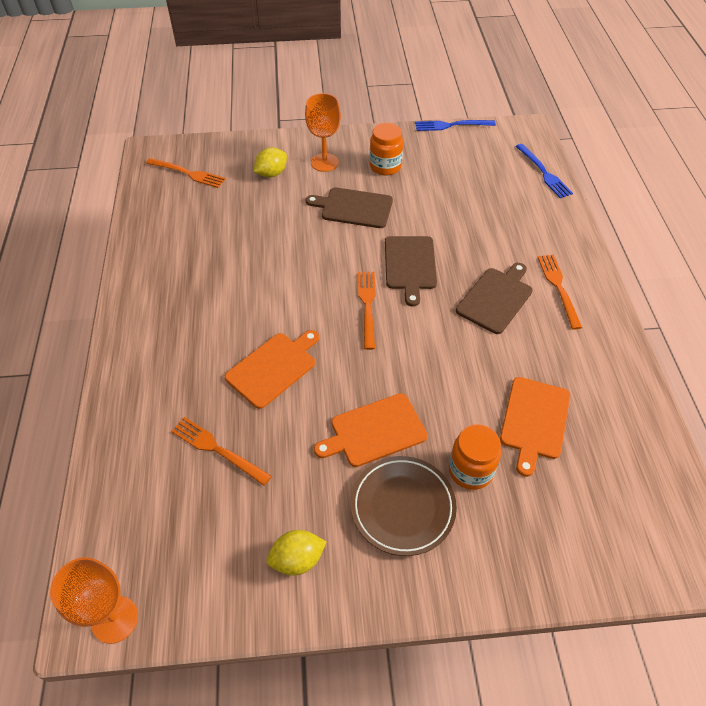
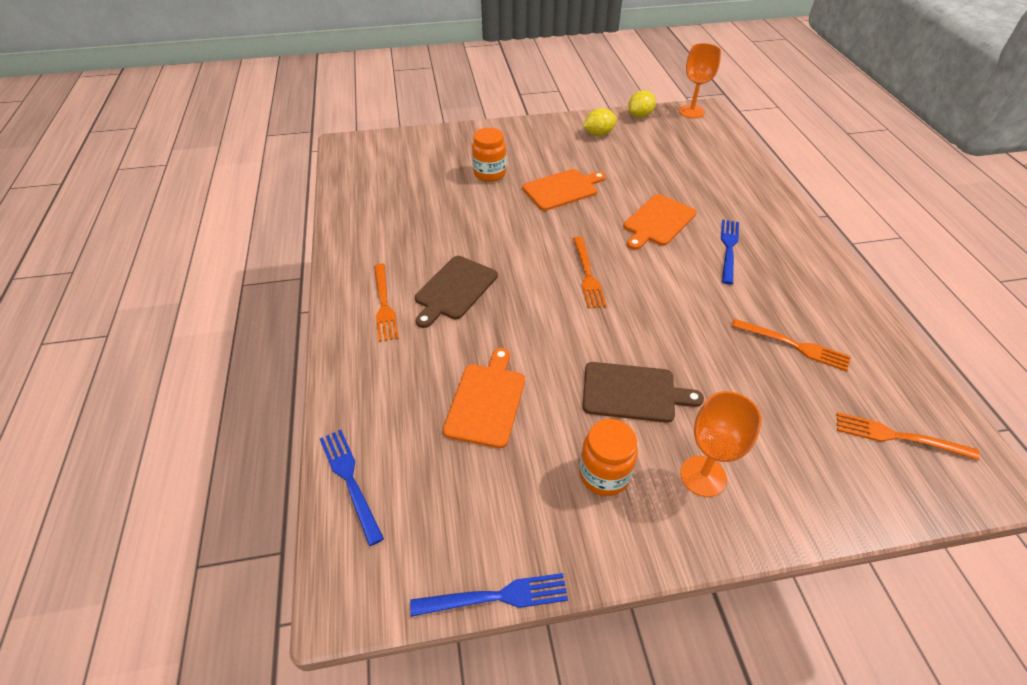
camera: 175 degrees right, 5 degrees down
(214, 327) = (728, 248): none -> blue fork
(216, 449) = (676, 174): orange fork -> orange fork (795, 345)
(271, 173) = (774, 446): yellow lemon -> yellow lemon (640, 115)
(402, 507) = (536, 156): brown plate -> none
(410, 265) = (548, 318): brown cutting board -> none
(534, 421) = (437, 201): orange cutting board -> orange cutting board (486, 401)

